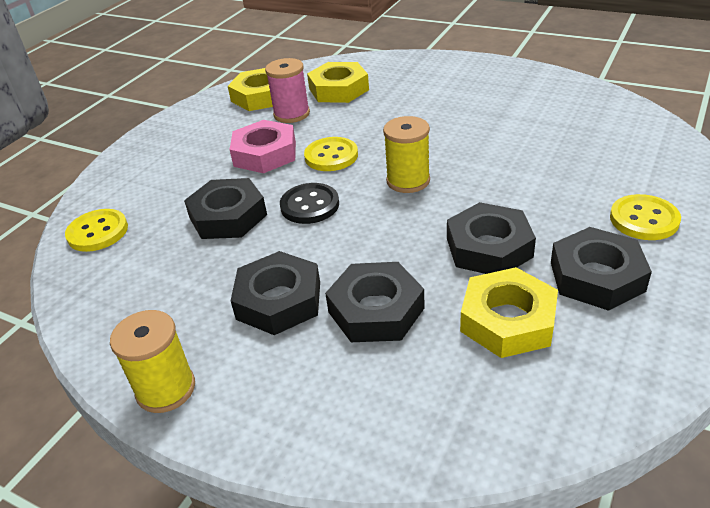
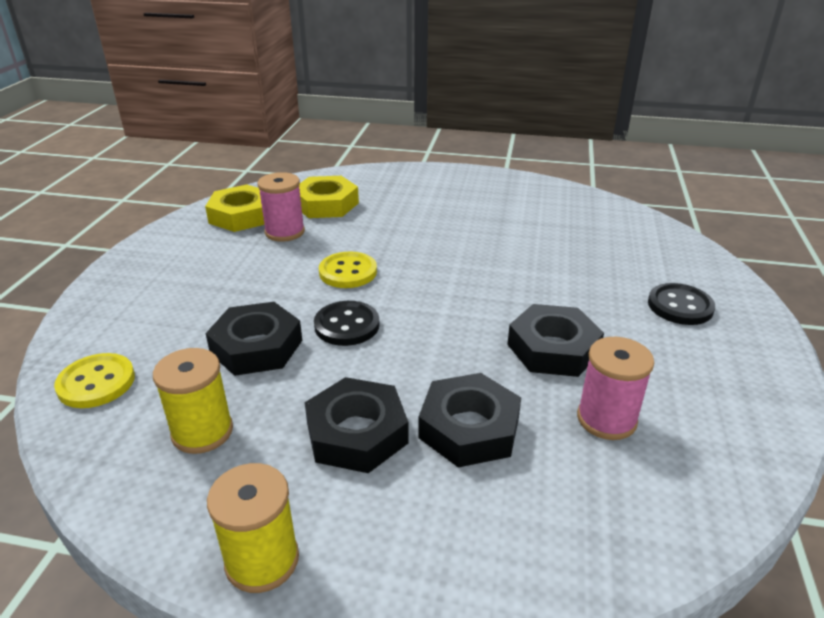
camera: 20 degrees left, 5 degrees down
(265, 154) = (272, 275): pink nut -> none
(408, 181) = (441, 290): yellow spool -> yellow spool (202, 432)
(507, 320) = (606, 419): yellow nut -> pink spool
(596, 276) = (666, 364): black nut -> none
(644, 219) = (680, 306): yellow button -> black button

